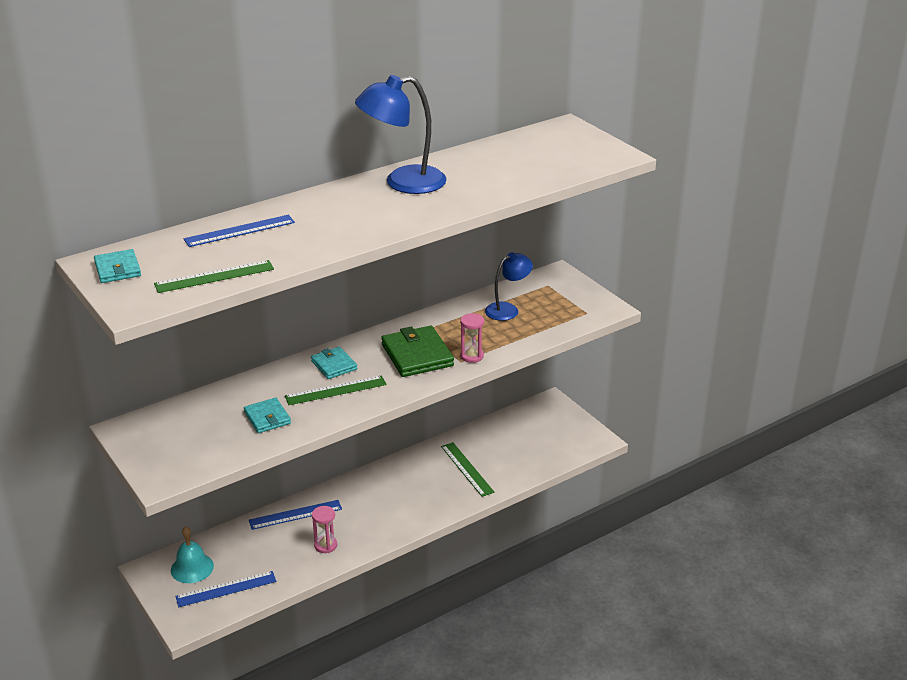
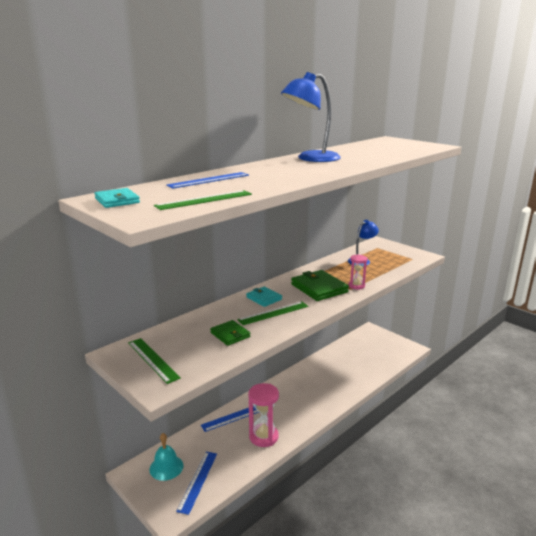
camera: 10 degrees left, 10 degrees down
(226, 589) = (198, 481): blue ruler -> blue ruler turned 45 degrees counterclockwise
(267, 418) = (230, 335): turquoise wallet -> green wallet
(325, 545) = (263, 437): pink hourglass -> pink hourglass, size x1.71
(467, 469) = (339, 373): green ruler -> green ruler (153, 359)

